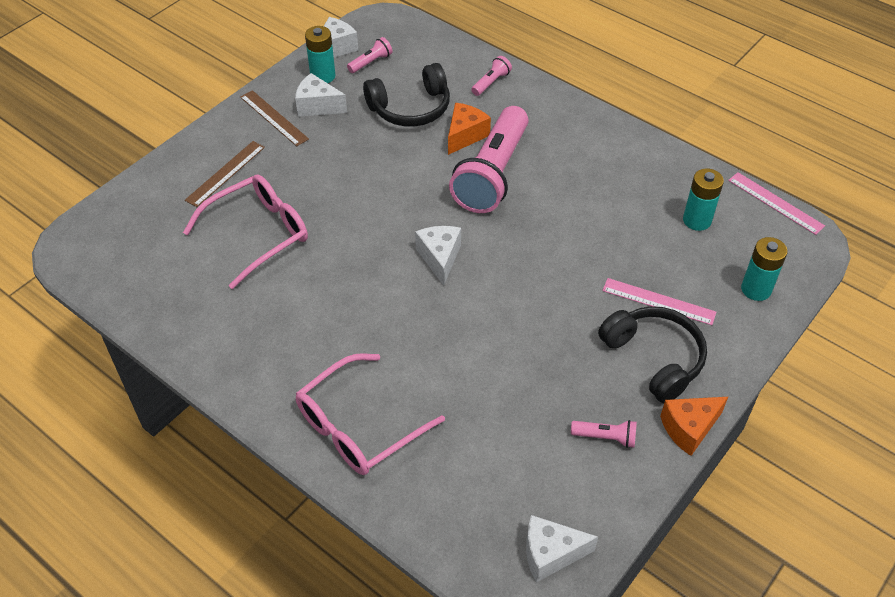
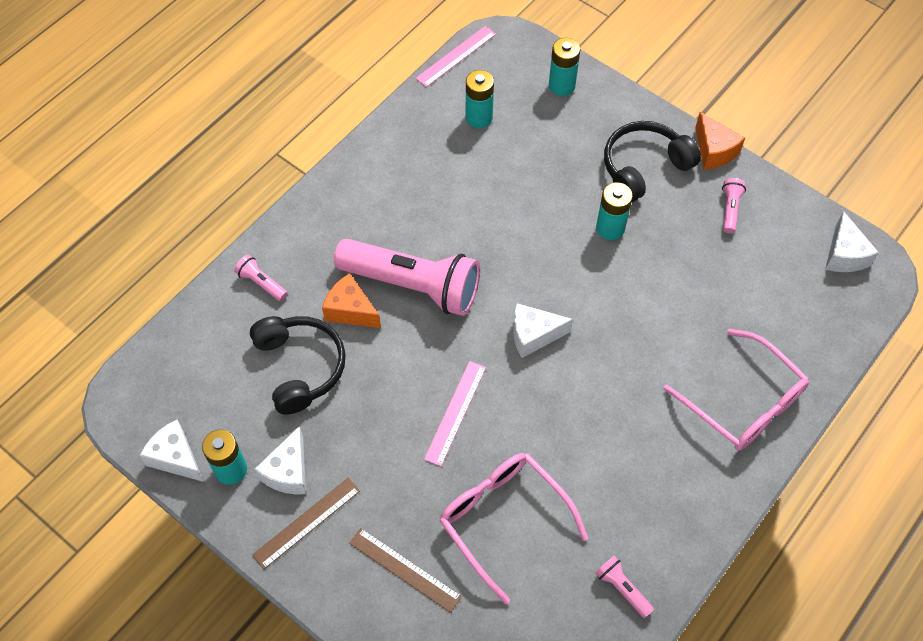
camera: 90 degrees left, 10 degrees up
(371, 62) = (210, 414): pink flashlight -> pink flashlight (622, 588)
(569, 323) = (610, 228): none -> turquoise battery
(658, 301) = (579, 157): pink ruler -> pink ruler (455, 412)

